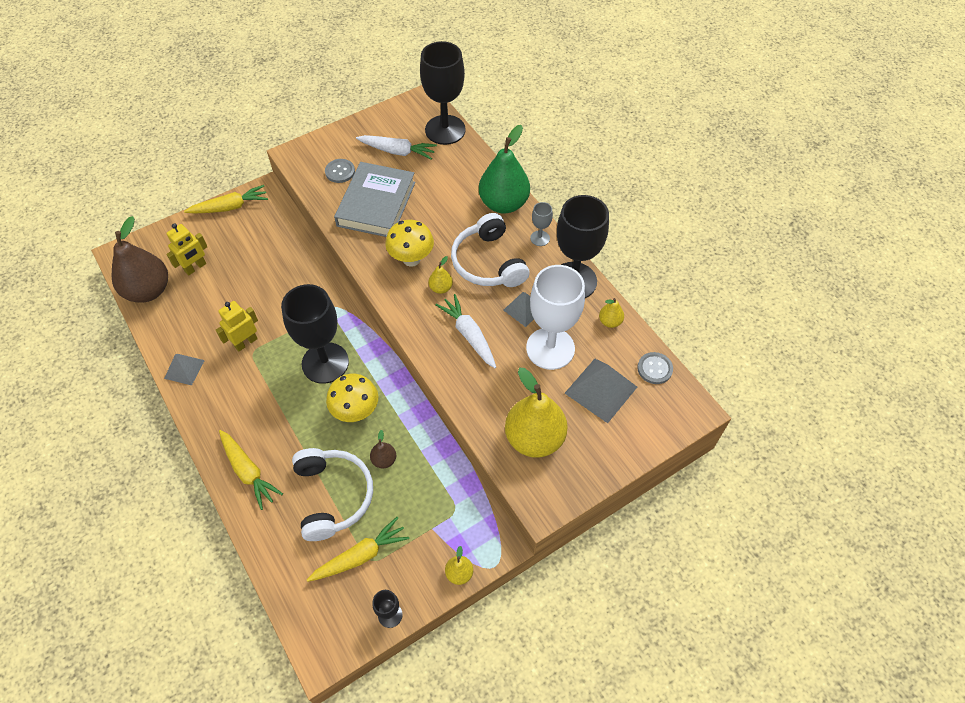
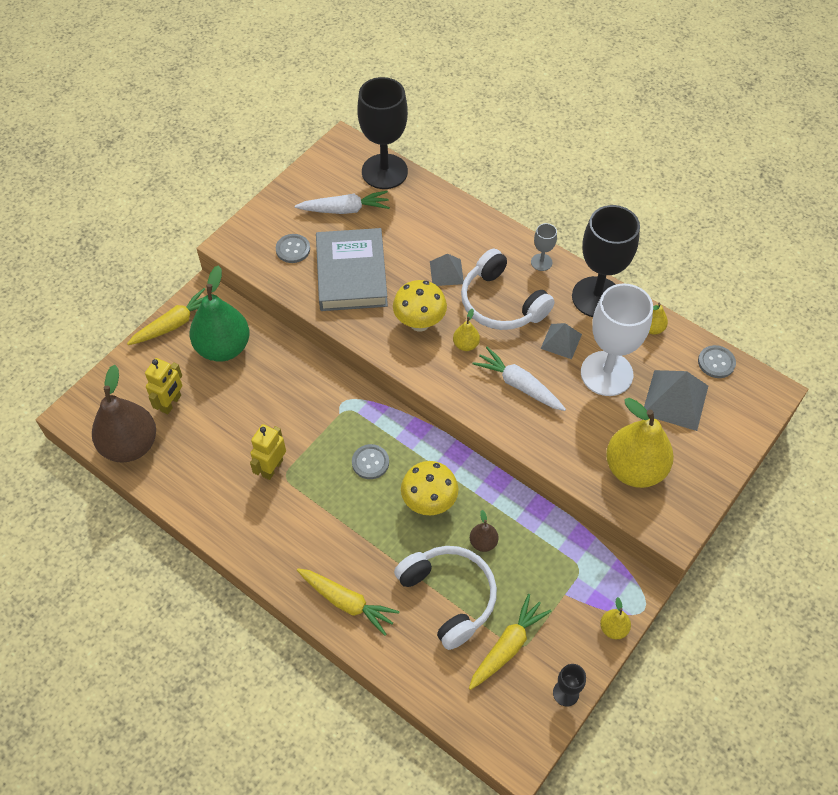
camera: 20 degrees left, 0 degrees up
(184, 369) = (218, 518): grey pyramid -> grey pyramid (446, 272)
(325, 363) = (370, 462): black goblet -> grey button
(503, 204) = (486, 236): green pear -> green pear (223, 347)

